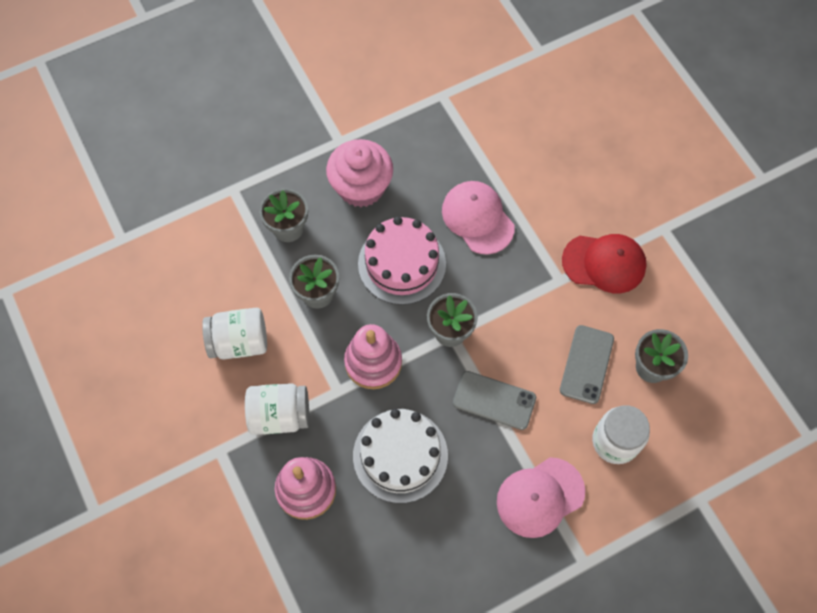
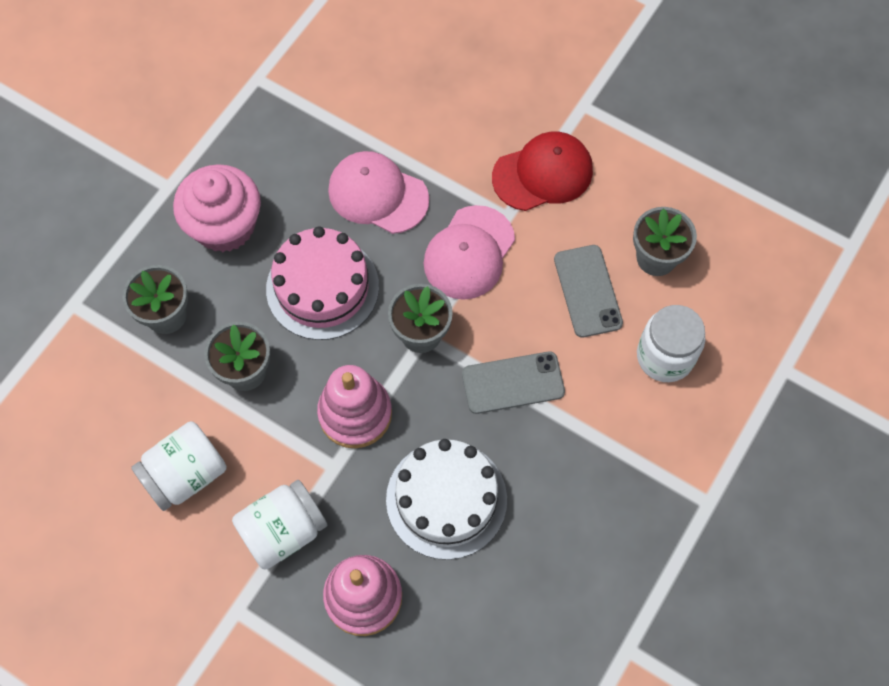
camera: 30 degrees left, 0 degrees up
(540, 497) = (622, 459): pink cap -> pink cap (469, 253)

